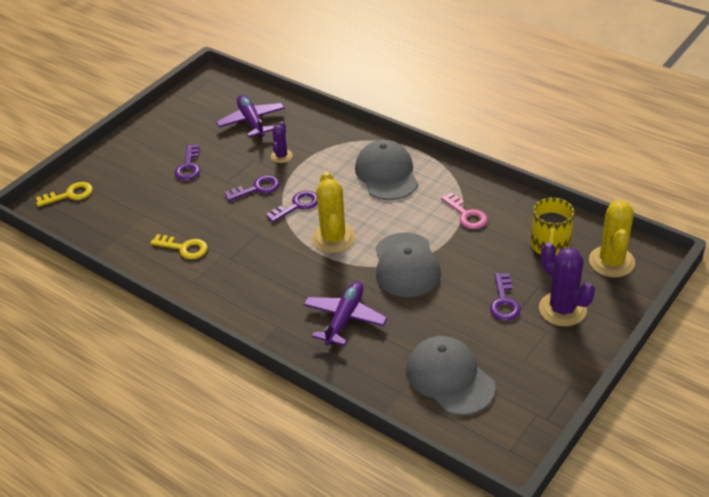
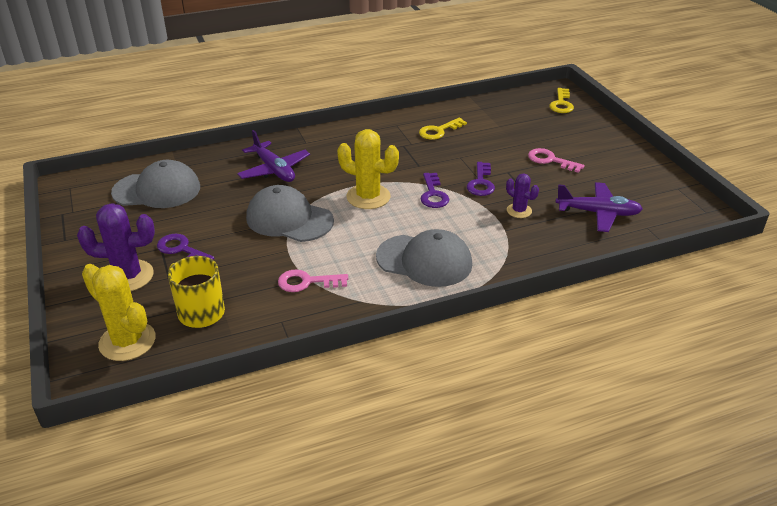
camera: 120 degrees right, 5 degrees down
(189, 166) = (550, 160): purple key -> pink key

